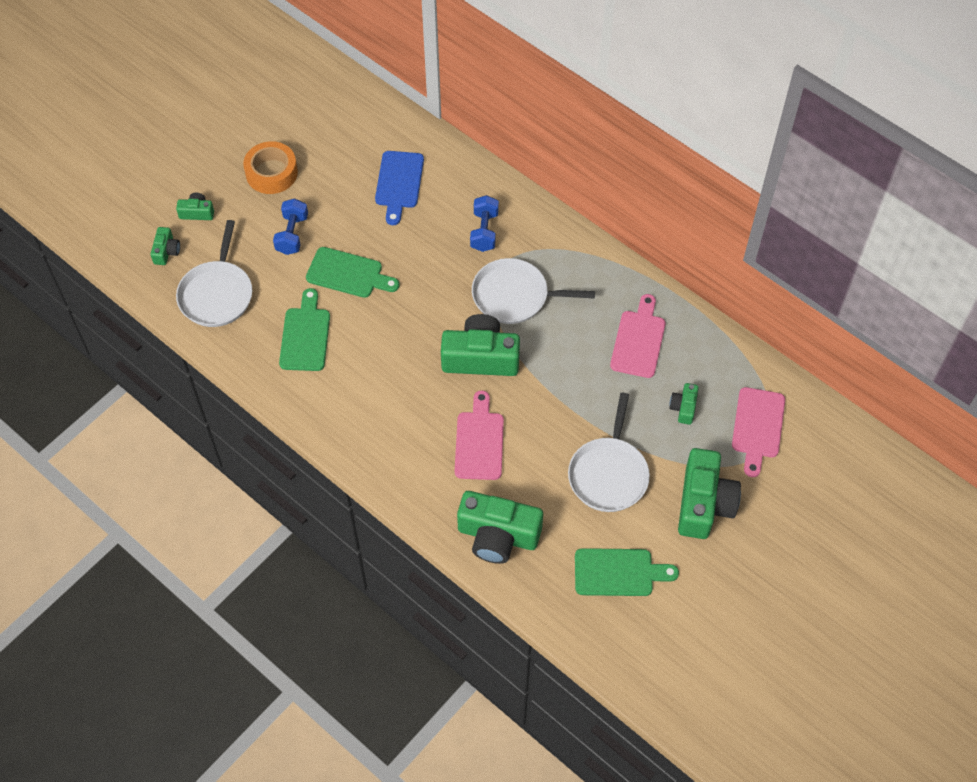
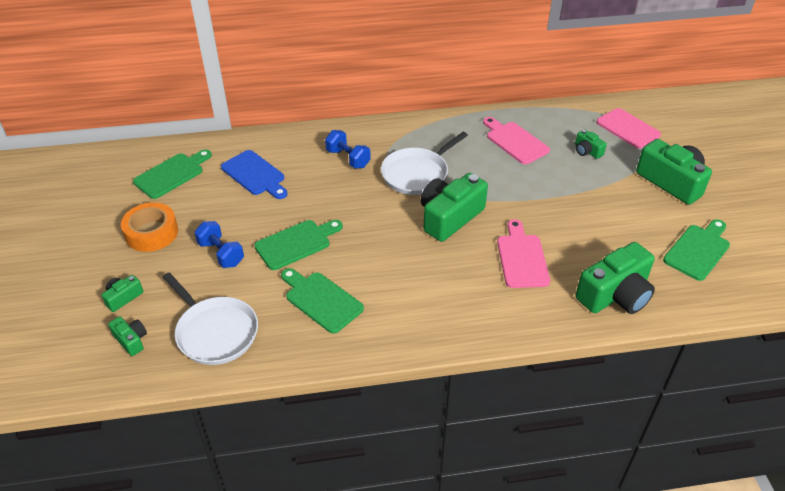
camera: 50 degrees left, 15 degrees down
(344, 128) = (171, 174): none -> green cutting board
(479, 442) = (522, 258): pink cutting board -> pink cutting board turned 45 degrees clockwise
(608, 474) = (609, 210): white pan -> none

